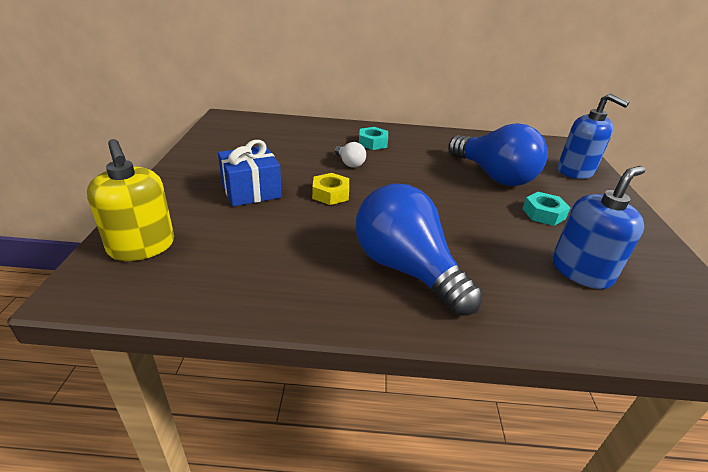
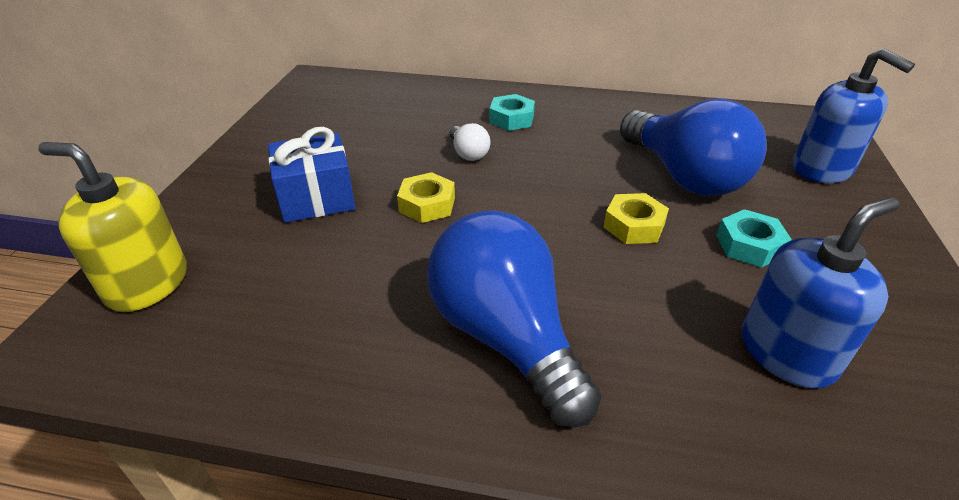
camera: 10 degrees right, 5 degrees up
(142, 246) = (147, 284): yellow soap dispenser -> yellow soap dispenser turned 135 degrees clockwise
(470, 204) = (634, 226): none -> yellow nut

